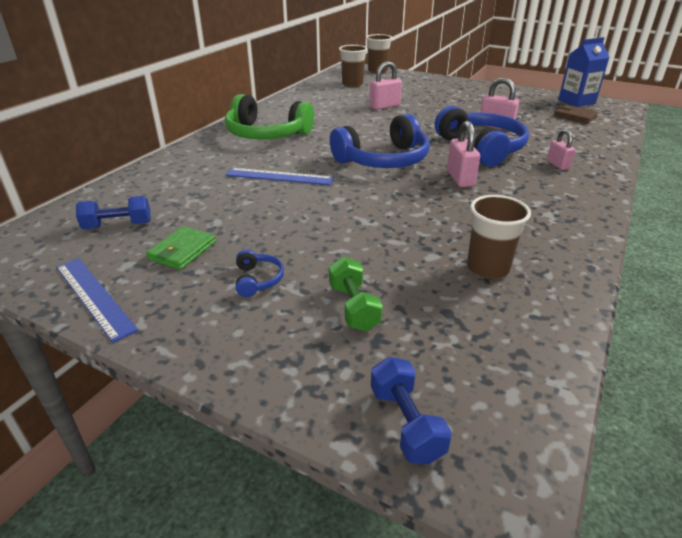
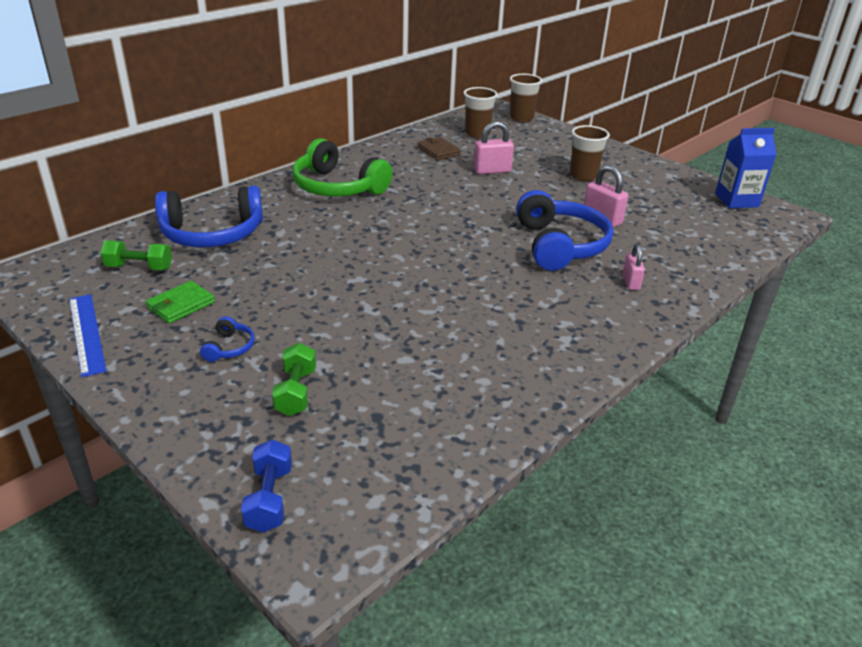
camera: 15 degrees right, 0 degrees up
(118, 225) = (139, 267): blue dumbbell -> green dumbbell
(279, 176) = (317, 242): blue ruler -> none
(383, 160) = (439, 241): blue headphones -> blue headphones (212, 234)
(460, 178) = (504, 279): pink padlock -> none
(487, 268) = (450, 383): brown cup -> brown cup (583, 176)
(575, 116) = (713, 221): brown wallet -> brown wallet (438, 151)

